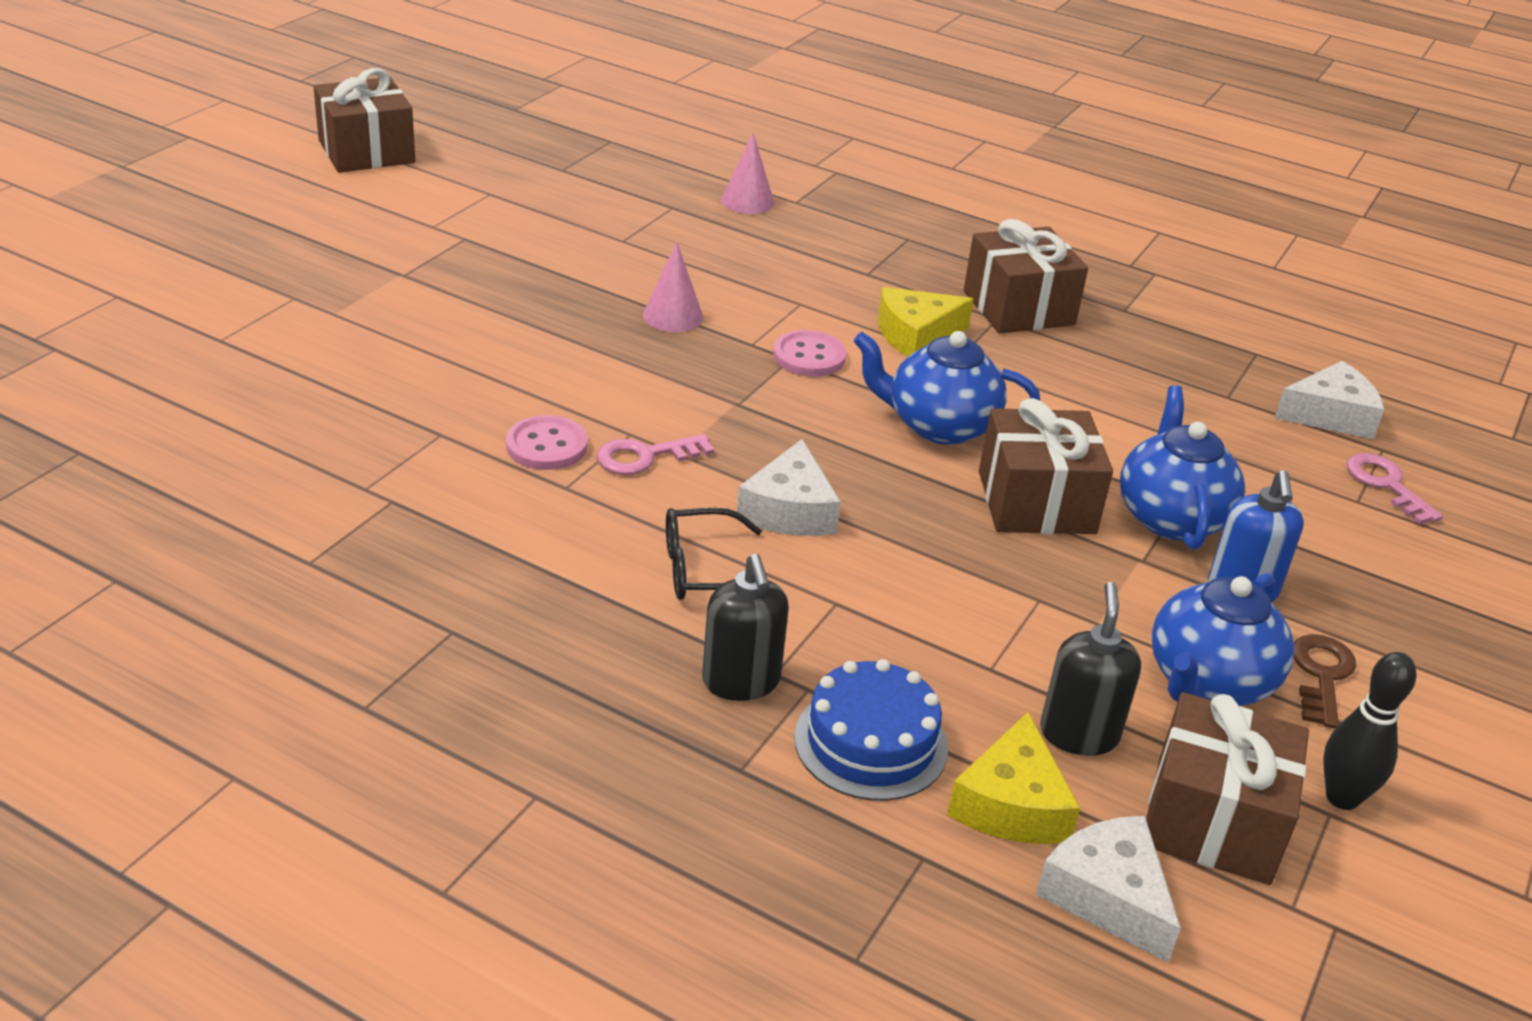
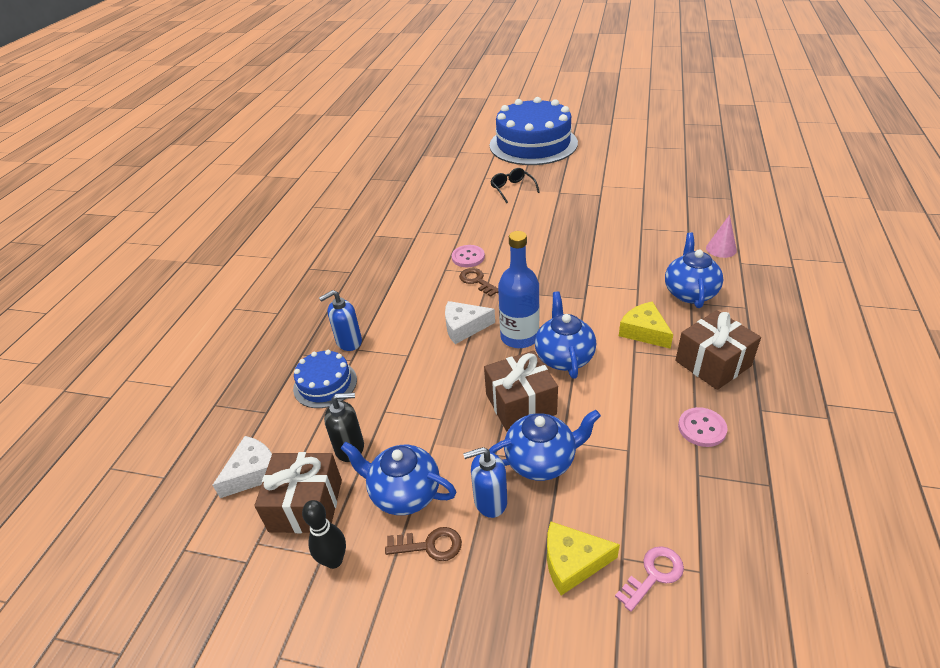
camera: 80 degrees right, 5 degrees up
(146, 239) = (533, 144): none -> blue cake
(366, 152) = (643, 154): brown gift -> none
(645, 457) = (477, 281): pink key -> brown key
(673, 316) = (589, 258): pink cone -> none
(703, 571) = (410, 315): black glasses -> black glasses (512, 189)
(741, 681) = (348, 342): black soap dispenser -> blue soap dispenser
(809, 356) = (591, 303): pink button -> pink button (702, 428)
(842, 265) = (690, 292): none -> blue teapot
(859, 455) = (519, 337): none -> blue bottle
(1011, 804) = (300, 433): yellow cheese -> yellow cheese (572, 562)
(1330, 415) = (721, 535): white cheese -> none

